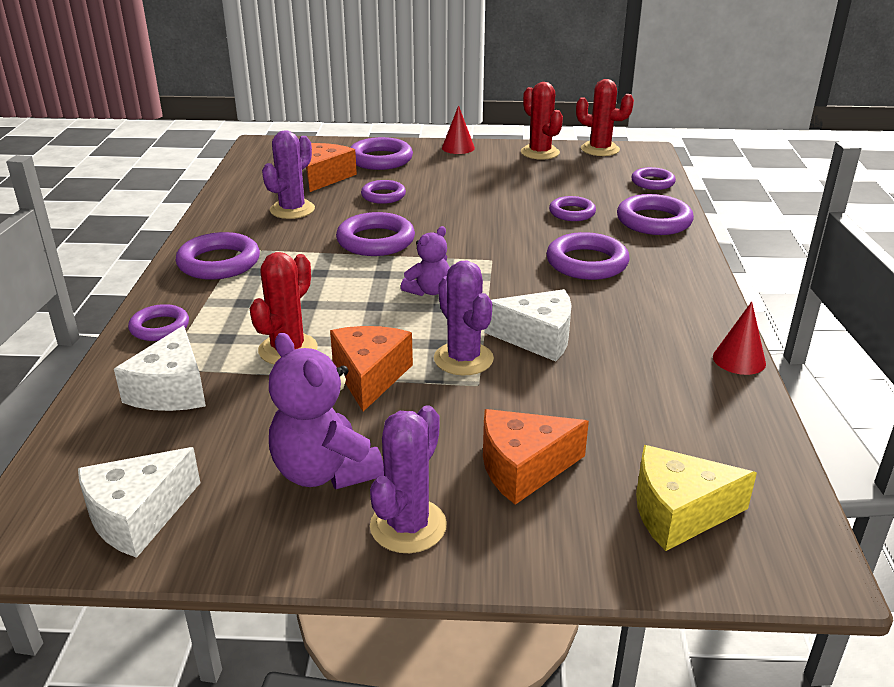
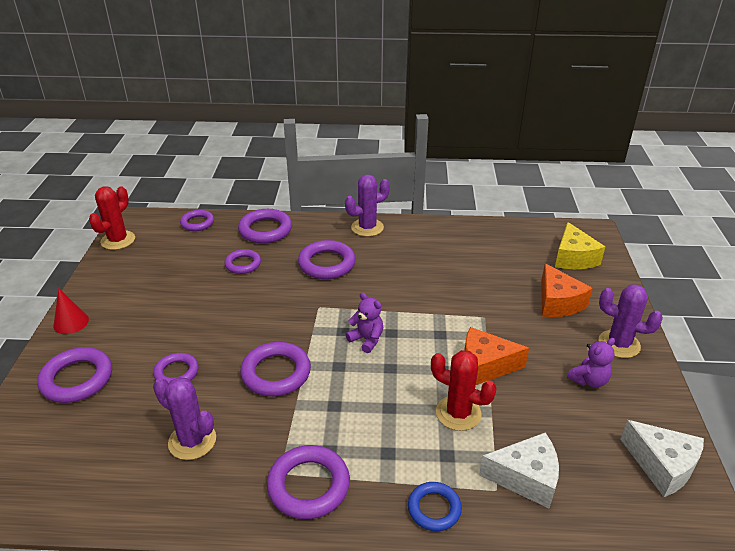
camera: 90 degrees left, 5 degrees up
(160, 327) = (434, 509): purple ring -> blue ring
(324, 472) = (589, 380): purple teddy bear -> purple teddy bear, size x0.60
(325, 177) = (110, 422): orange cheese -> none
(463, 359) = (457, 323): purple cactus -> purple cactus (367, 227)
(537, 338) = (427, 291): white cheese -> none
(540, 152) = (109, 272): red cactus -> none
(739, 360) = (442, 223): red cone -> none

